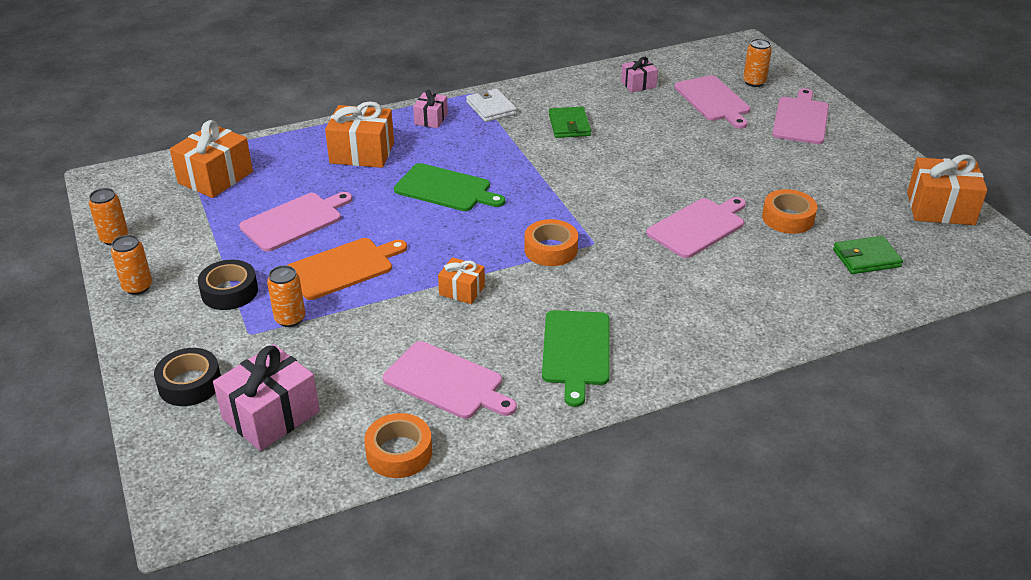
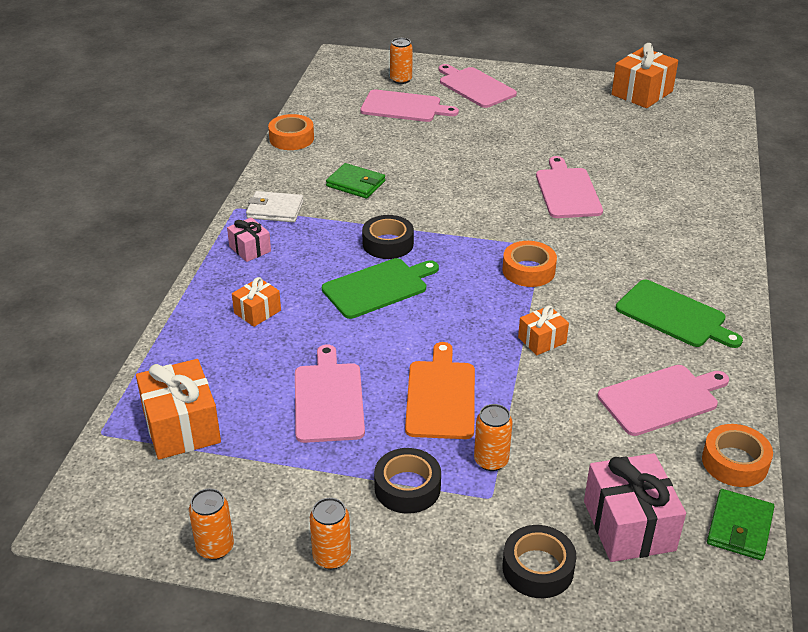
camera: 55 degrees left, 0 degrees up
(362, 153) = (257, 312): orange gift -> orange gift, size x0.56
(507, 171) = (388, 243): none -> black tape
(638, 84) = (336, 126): pink gift -> none
(788, 218) = (595, 151): orange tape -> orange tape (291, 138)
(866, 258) = (671, 145): green wallet -> green wallet (739, 527)

